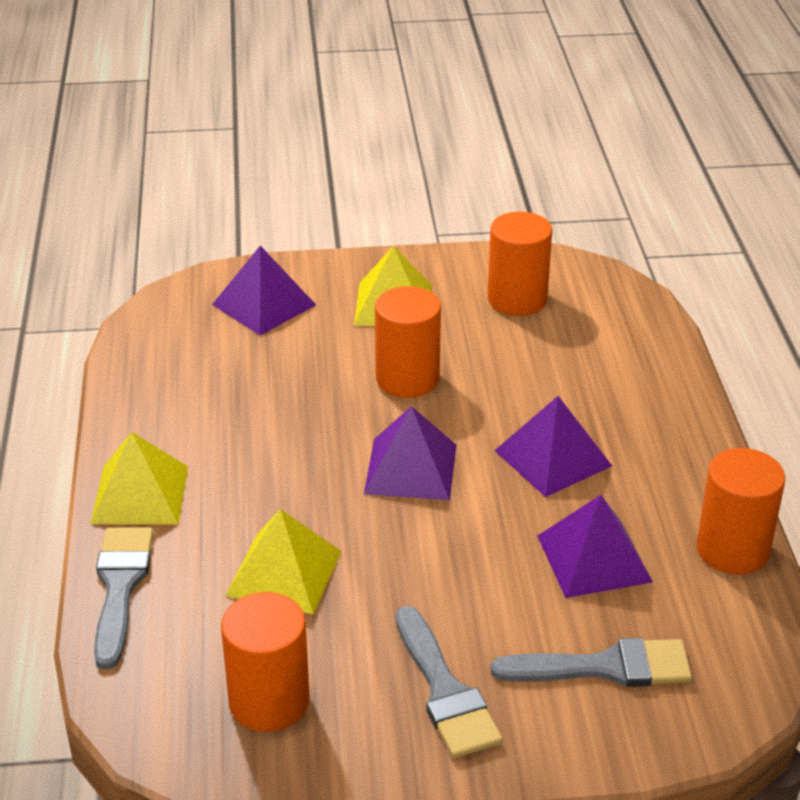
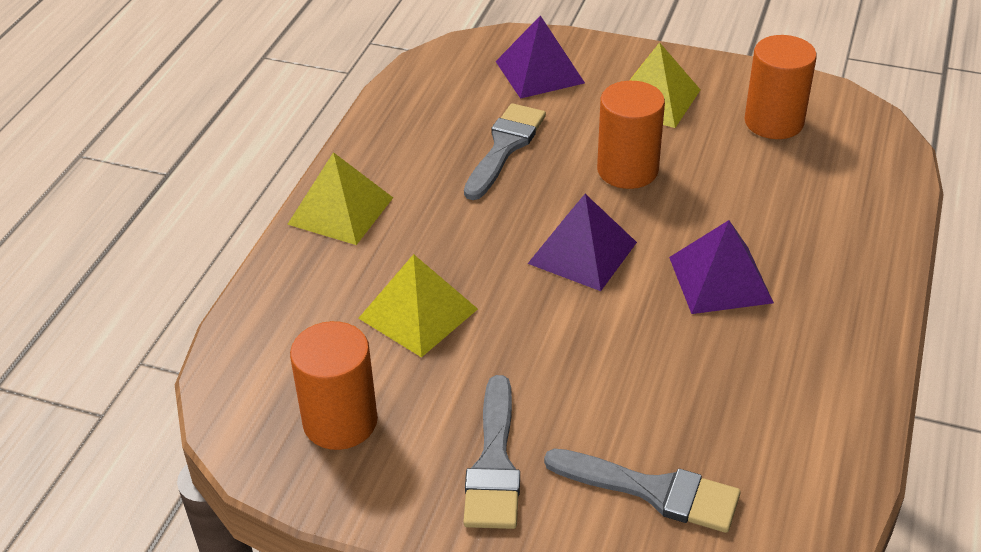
camera: 25 degrees right, 5 degrees up
(120, 587) = (279, 284): grey brush -> grey brush (505, 147)
(593, 558) = (703, 385): purple pyramid -> none
(732, 550) = (846, 419): orange cylinder -> none

